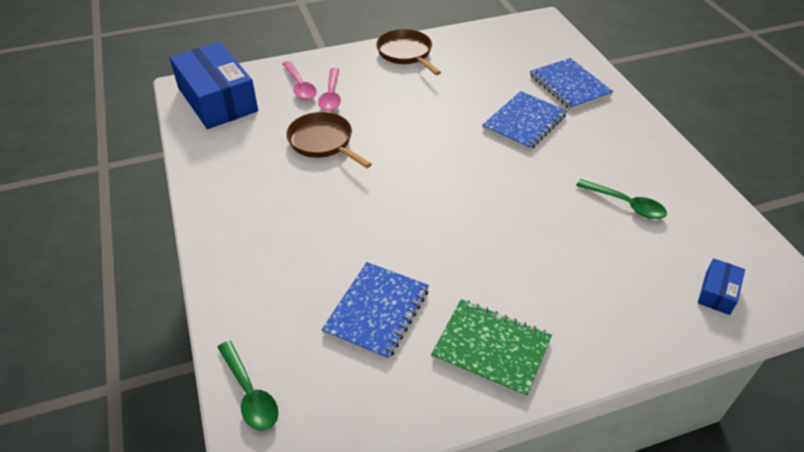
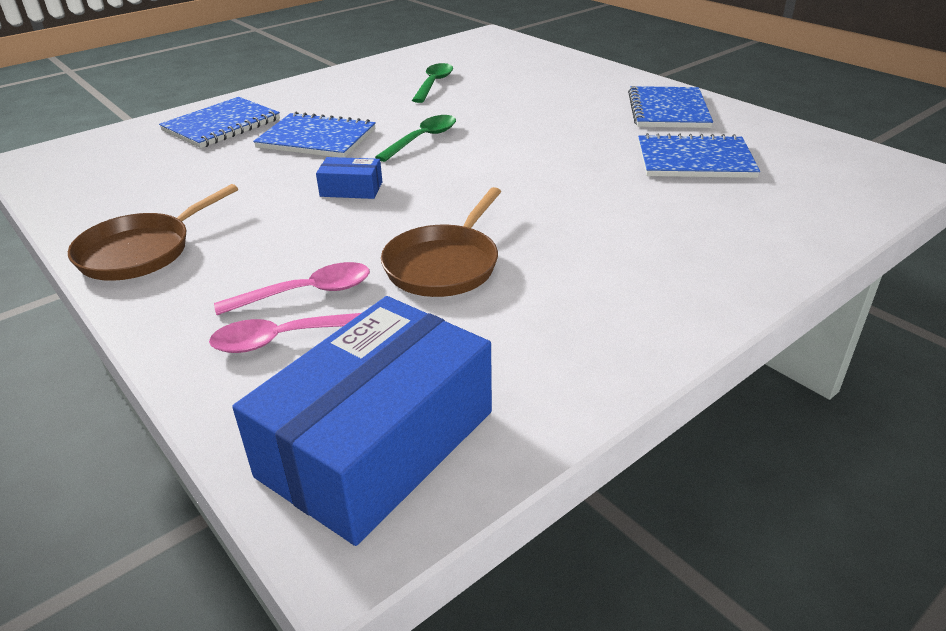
camera: 110 degrees left, 10 degrees down
(250, 393) = (870, 195): green spoon -> green spoon (423, 139)
(300, 86) = (285, 339): pink spoon -> pink spoon turned 150 degrees counterclockwise
(491, 348) = (668, 110): green notebook -> blue notebook
(717, 292) = (515, 52): blue box -> blue box (351, 189)

